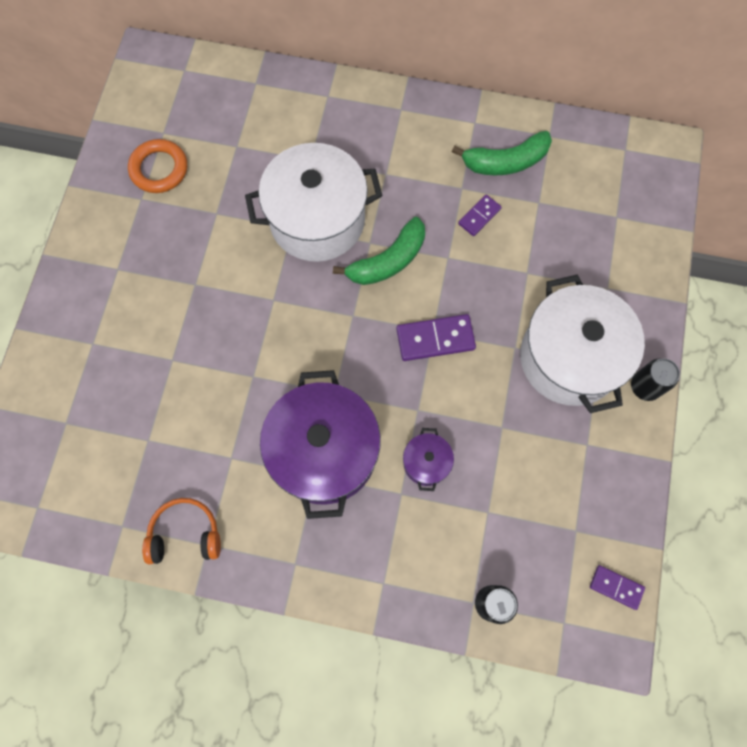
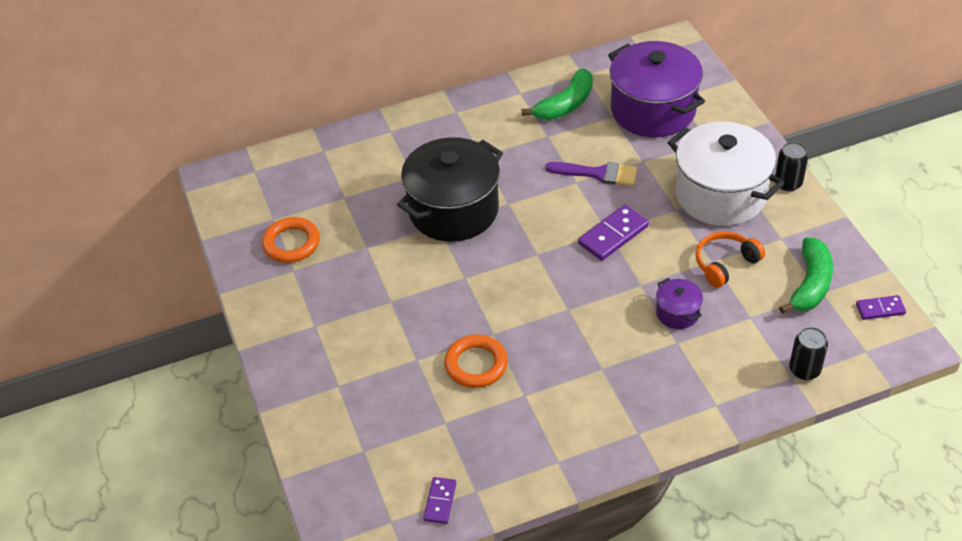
camera: 30 degrees left, 25 degrees down
(185, 534) = (533, 465): orange headphones -> orange headphones (725, 264)
(215, 398) = (476, 364): none -> orange ring
(317, 220) = (453, 210): white pot -> black pot
(324, 452) = (594, 350): purple pot -> purple pot (653, 110)
(388, 261) = (533, 207): green banana -> green banana (810, 284)
(474, 261) = (598, 174): none -> purple brush
(479, 216) = (576, 146): purple domino -> purple domino (440, 501)

